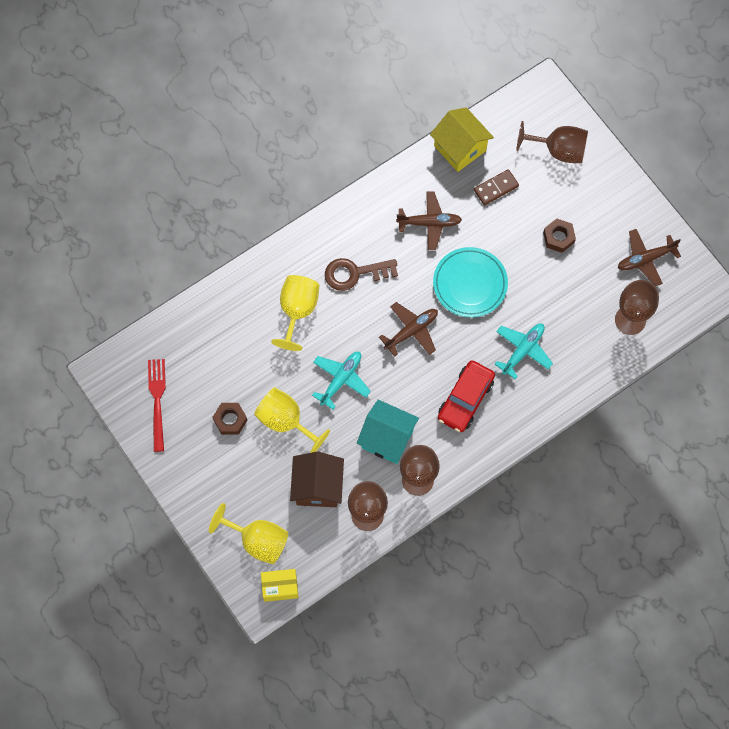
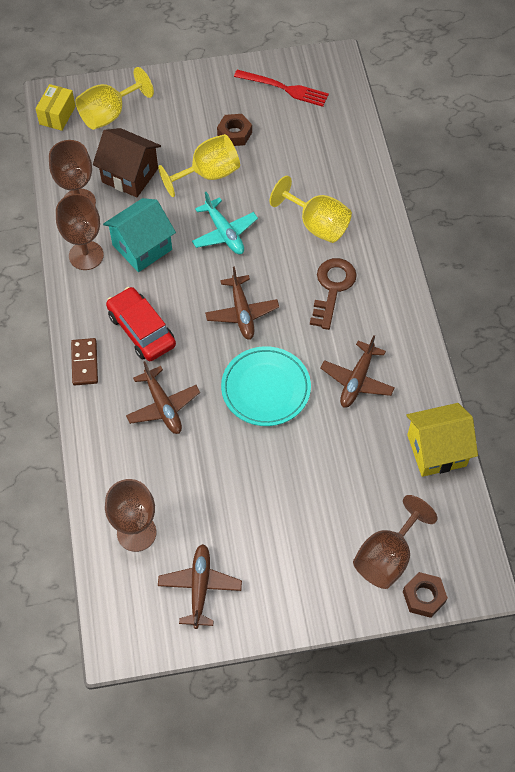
camera: 115 degrees right, 10 degrees down
(496, 188) = (368, 465): brown domino -> brown domino (85, 363)
(523, 350) = (163, 406): turquoise plane -> brown plane
(558, 237) = (275, 504): brown nut -> brown nut (424, 597)

